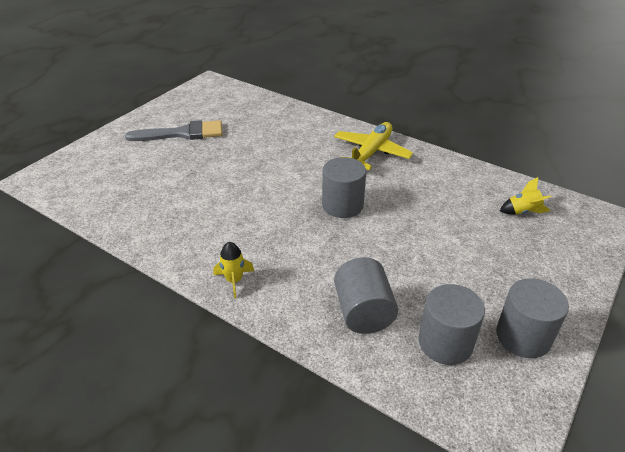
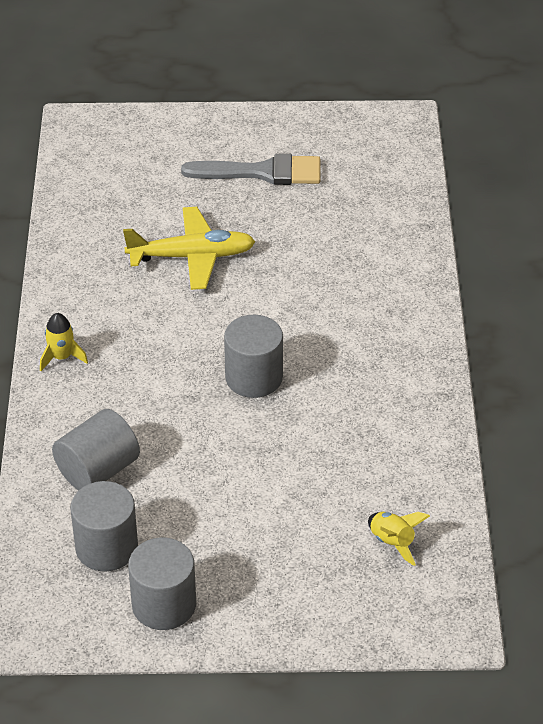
camera: 55 degrees right, 5 degrees up
(182, 133) = (262, 172): grey brush -> grey brush turned 45 degrees counterclockwise
(371, 152) = (389, 353): yellow plane -> yellow plane (192, 256)

